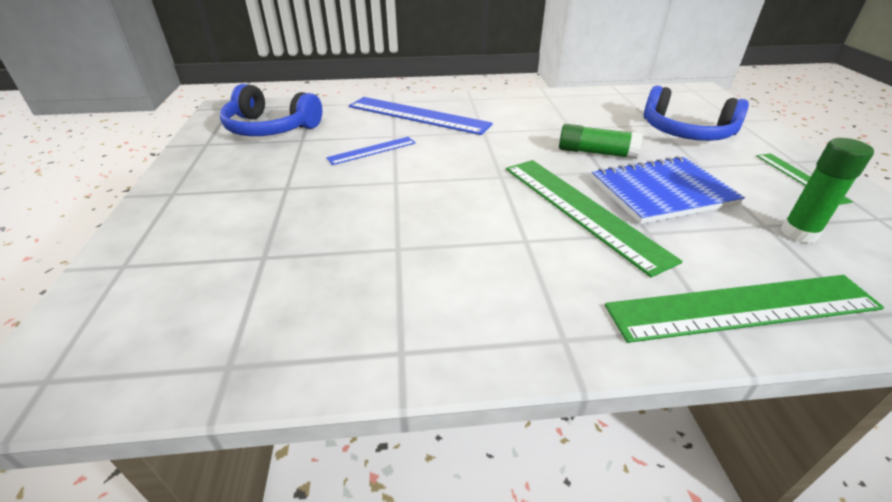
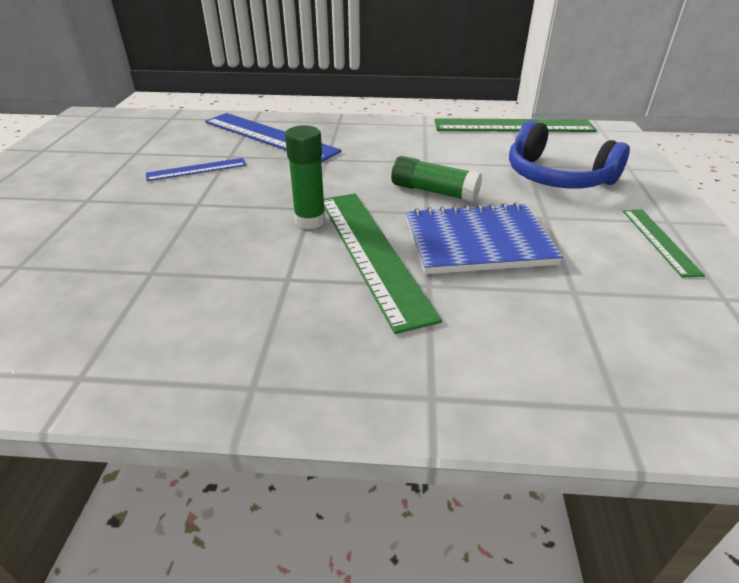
camera: 10 degrees right, 0 degrees up
(270, 128) = (113, 139): blue headphones -> none
(742, 307) = (476, 379): green ruler -> green ruler (513, 126)
(798, 233) = (608, 305): green glue stick -> green glue stick (310, 221)

